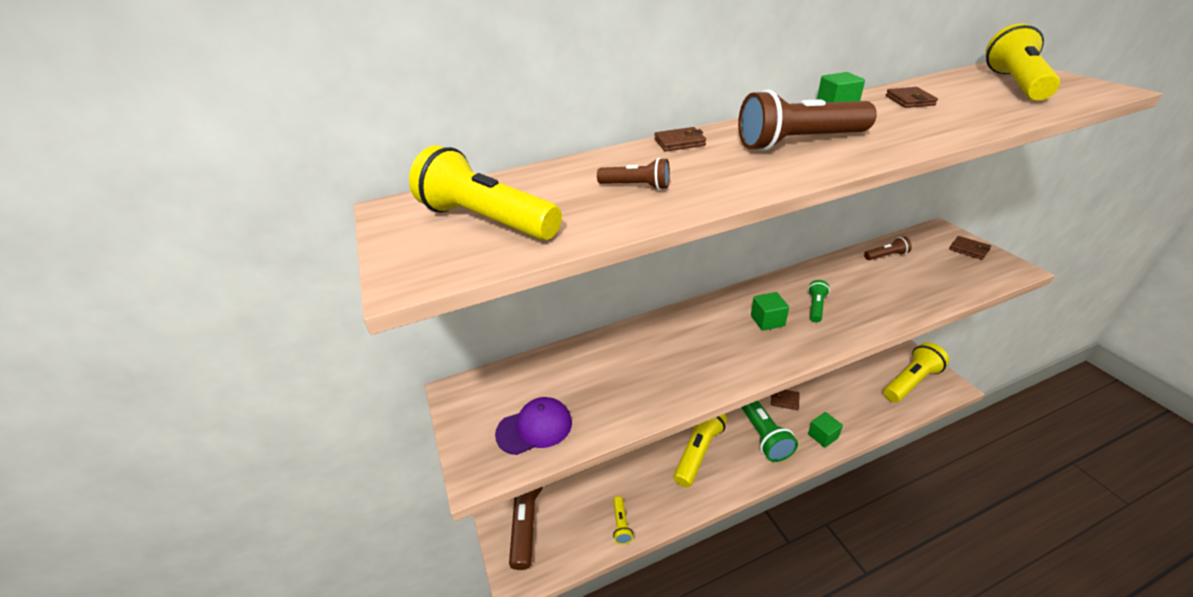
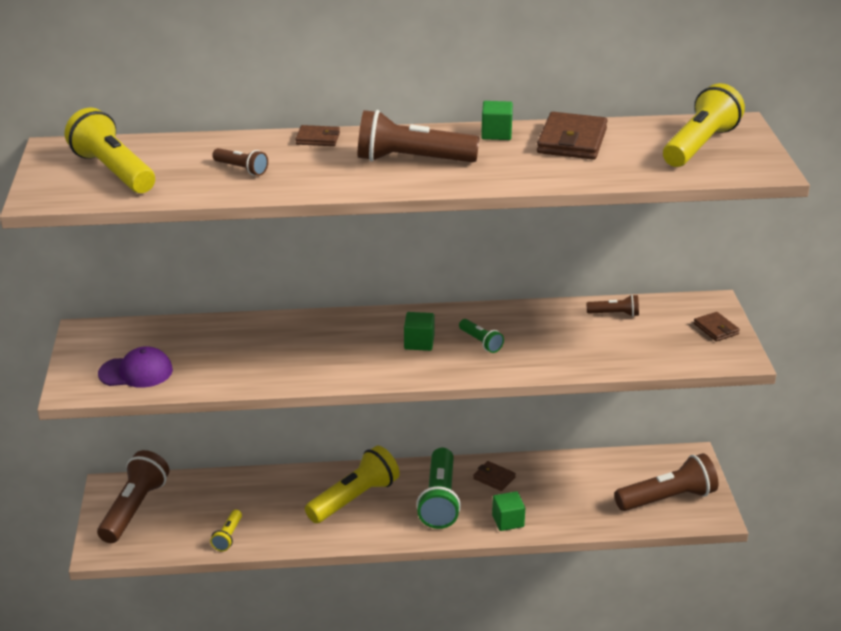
camera: 15 degrees right, 5 degrees down
(815, 307) = (481, 342): green flashlight -> green flashlight turned 105 degrees clockwise
(909, 100) = (572, 141): brown wallet -> brown wallet, size x1.85
(911, 381) = (667, 498): yellow flashlight -> brown flashlight

